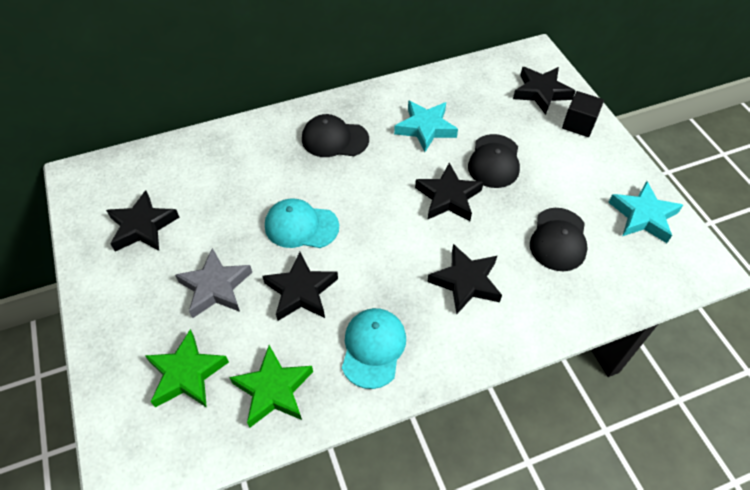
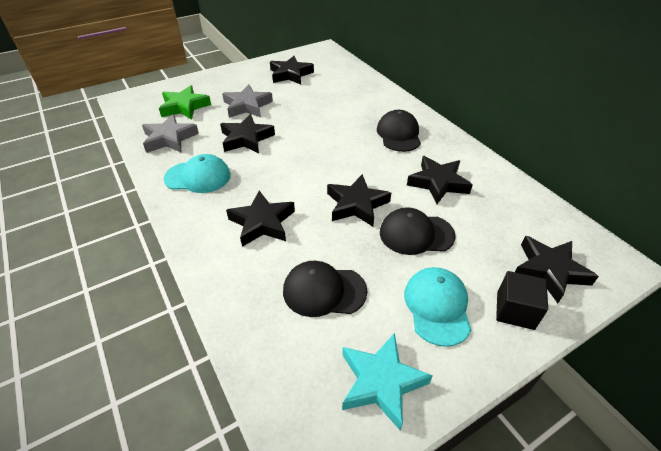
camera: 80 degrees right, 10 degrees down
(273, 390) = (169, 138): green star -> grey star
(301, 226) = (304, 131): turquoise cap -> turquoise cap (437, 306)
(425, 128) = (438, 183): turquoise star -> black star

